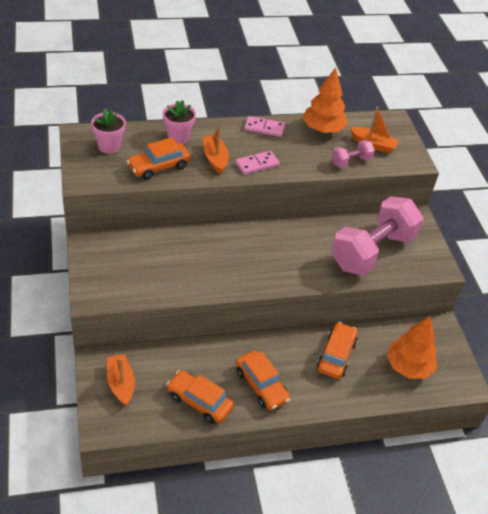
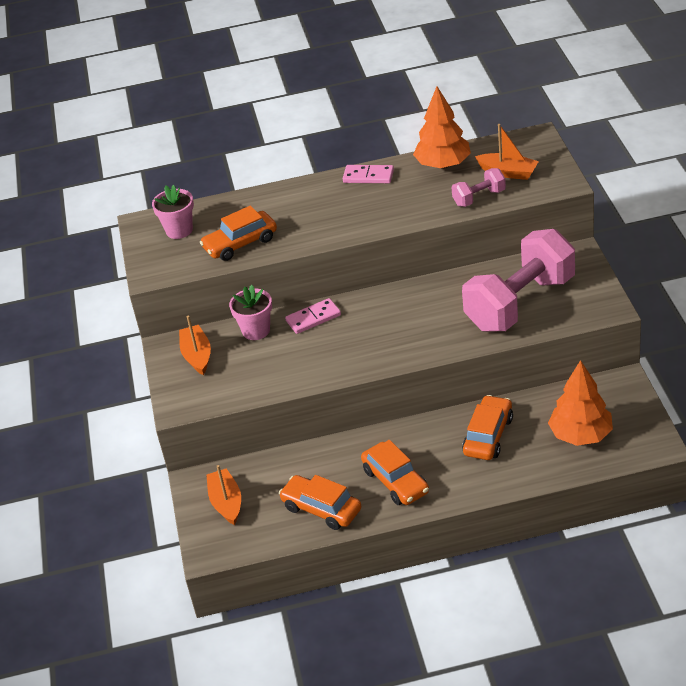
camera: 10 degrees right, 5 degrees down
(178, 137) = (262, 205): pink flower pot -> pink flower pot (256, 330)
(215, 159) = (308, 223): orange boat -> orange boat (197, 356)
(257, 164) = (360, 220): pink domino -> pink domino (313, 318)

